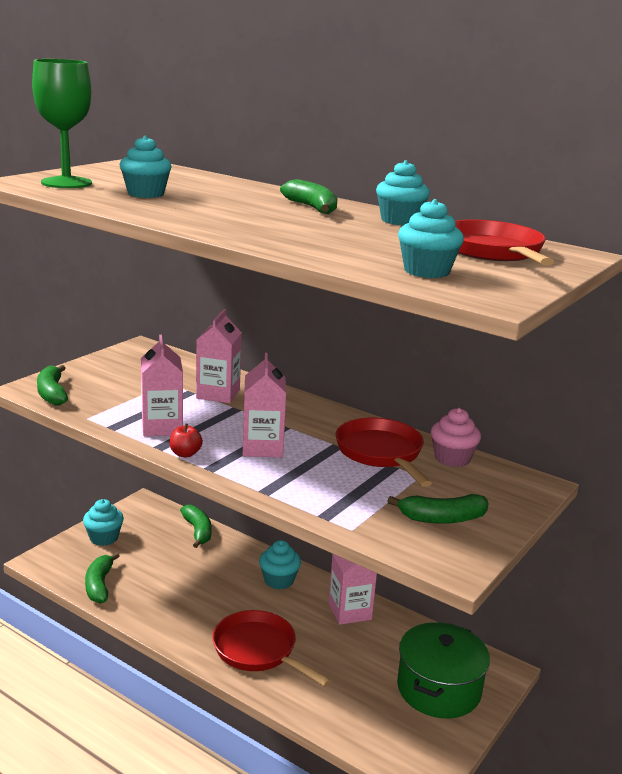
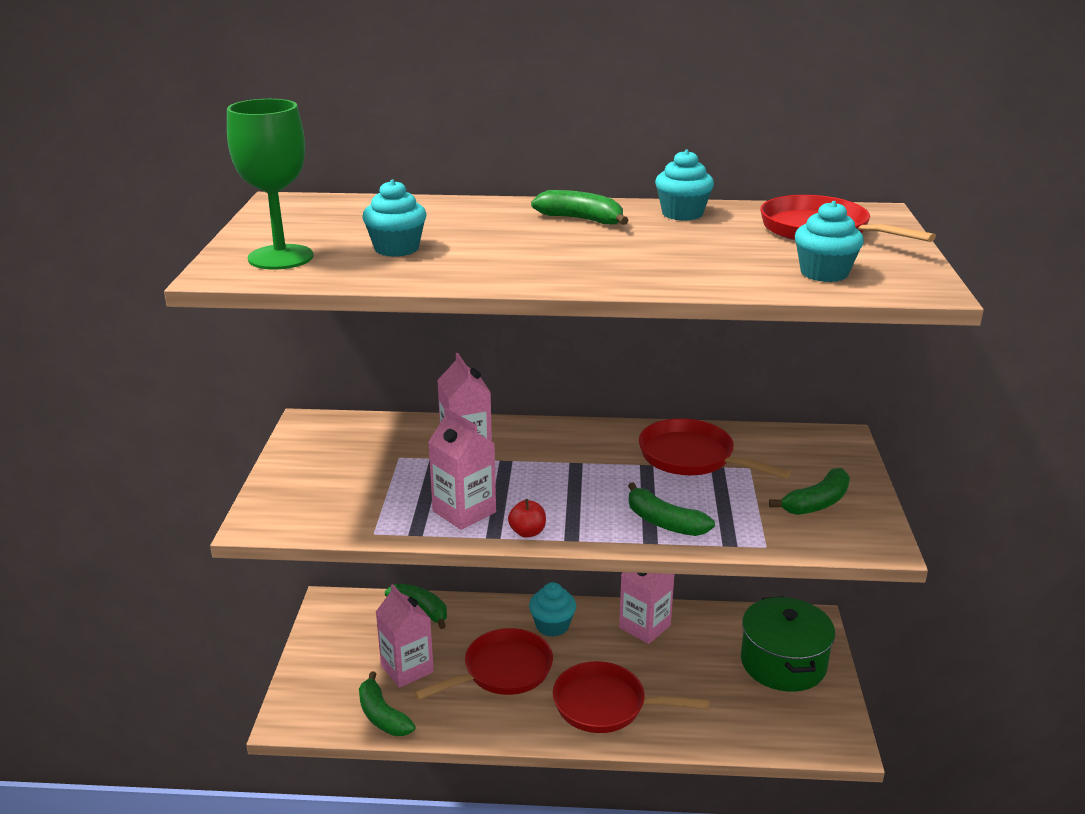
camera: 30 degrees left, 5 degrees up
(52, 393) = (293, 518): green banana -> green banana (664, 522)
(104, 538) = (329, 662): turquoise cupcake -> none
(209, 594) = (502, 671): none -> red pan
(262, 447) = (586, 495): pink carton -> pink carton (407, 669)
(452, 458) = (752, 439): pink cupcake -> none

